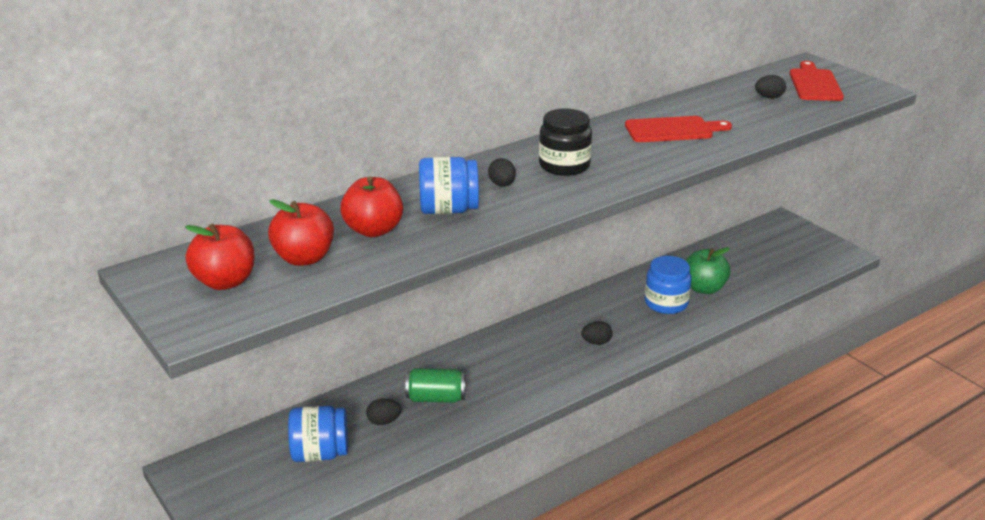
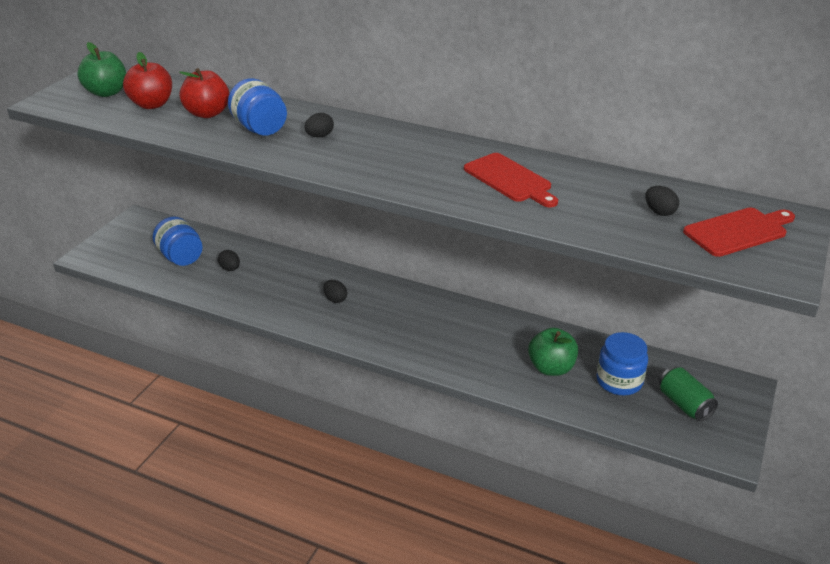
camera: 60 degrees right, 5 degrees up
(225, 282) = (107, 92): red apple -> green apple
(436, 398) = (272, 280): green can -> green can (684, 404)
(564, 165) = (380, 150): black jar -> none
(596, 342) = (405, 331): black egg -> black egg (335, 299)
(666, 303) = (502, 352): blue jar -> blue jar (619, 381)

